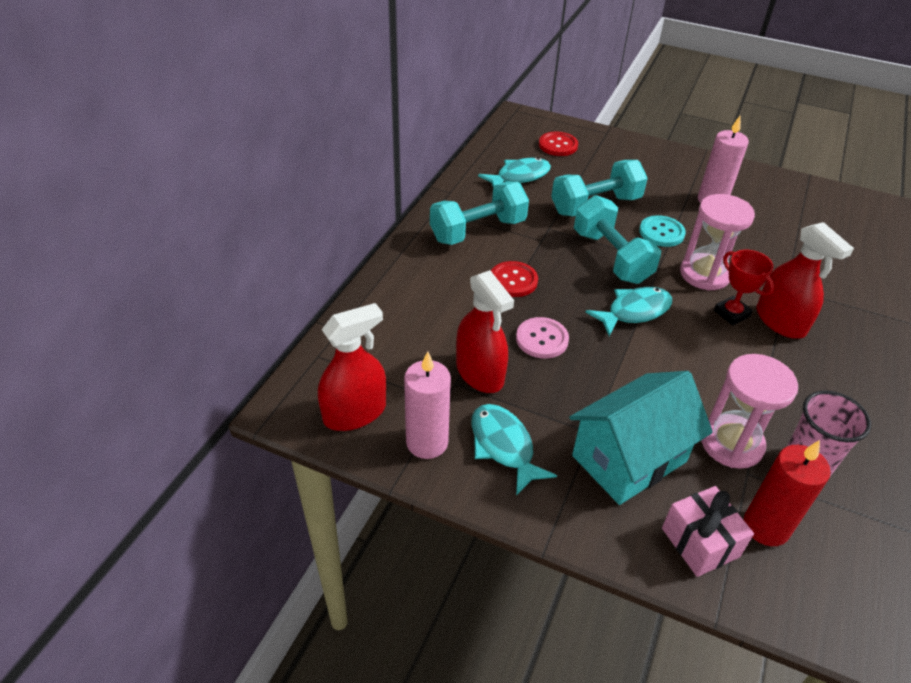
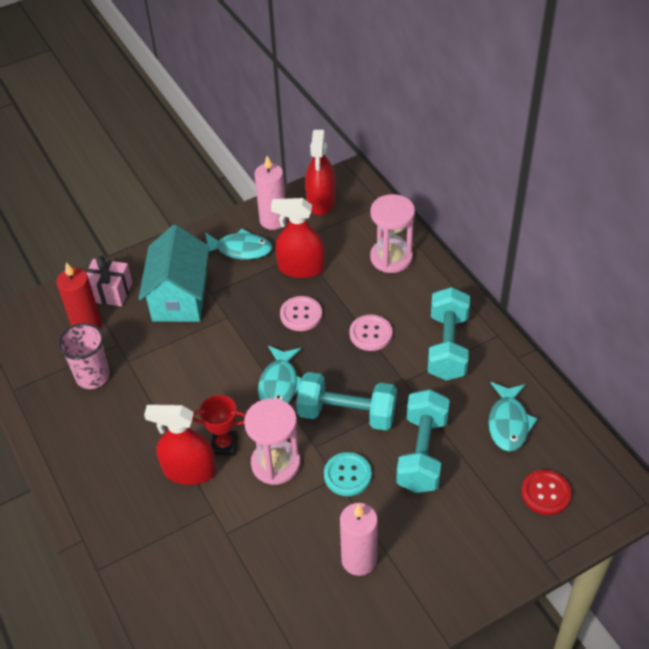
camera: 130 degrees right, 5 degrees up
(513, 280) = (370, 334): red button -> pink button
(731, 443) = (140, 352): pink hourglass -> pink hourglass (391, 258)

